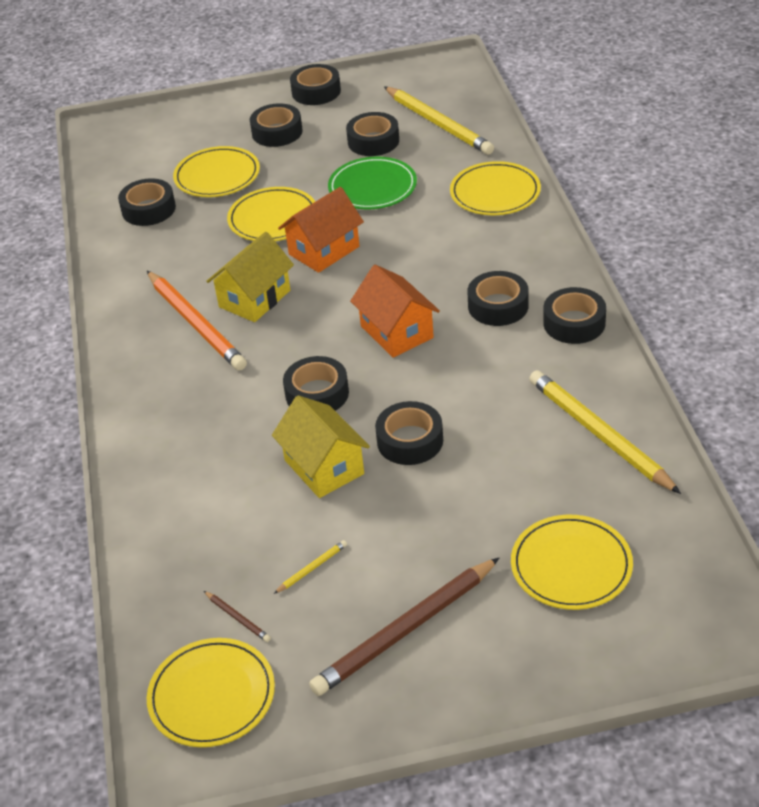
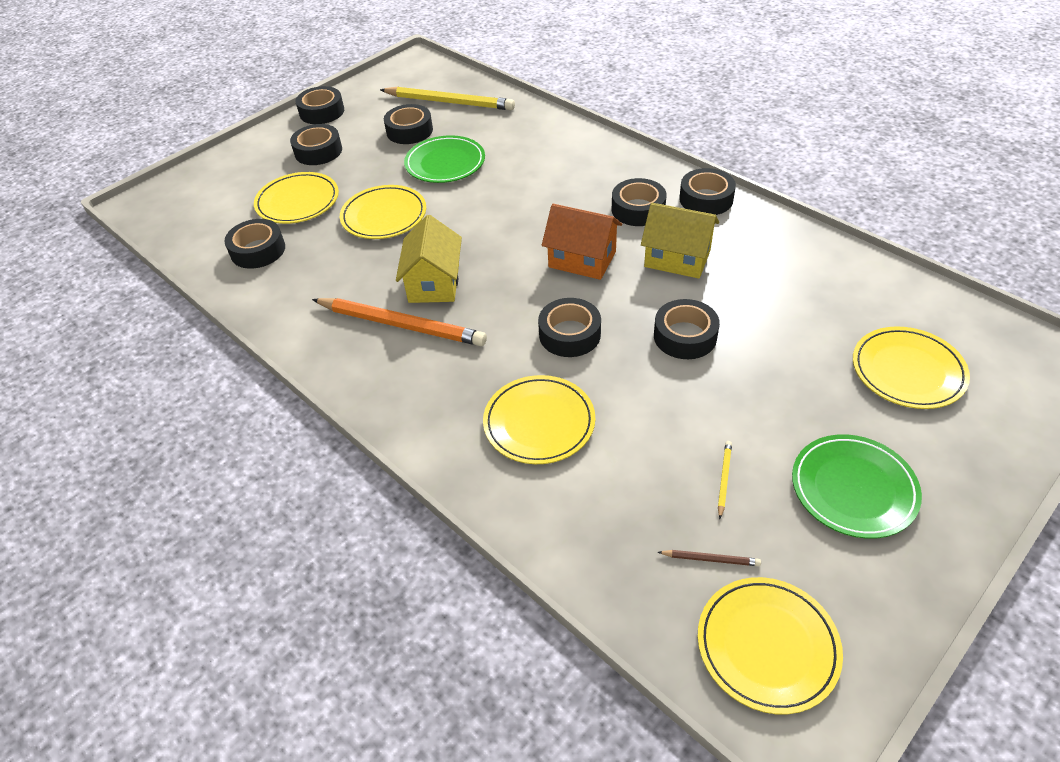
camera: 35 degrees left, 5 degrees up
(324, 250) = (455, 223): orange house -> none
(324, 467) = (640, 390): yellow house -> yellow house (677, 258)
(405, 630) = (853, 489): brown pencil -> green plate
(495, 193) = (546, 134): yellow plate -> yellow plate (539, 422)
(599, 434) = (813, 267): yellow pencil -> none

